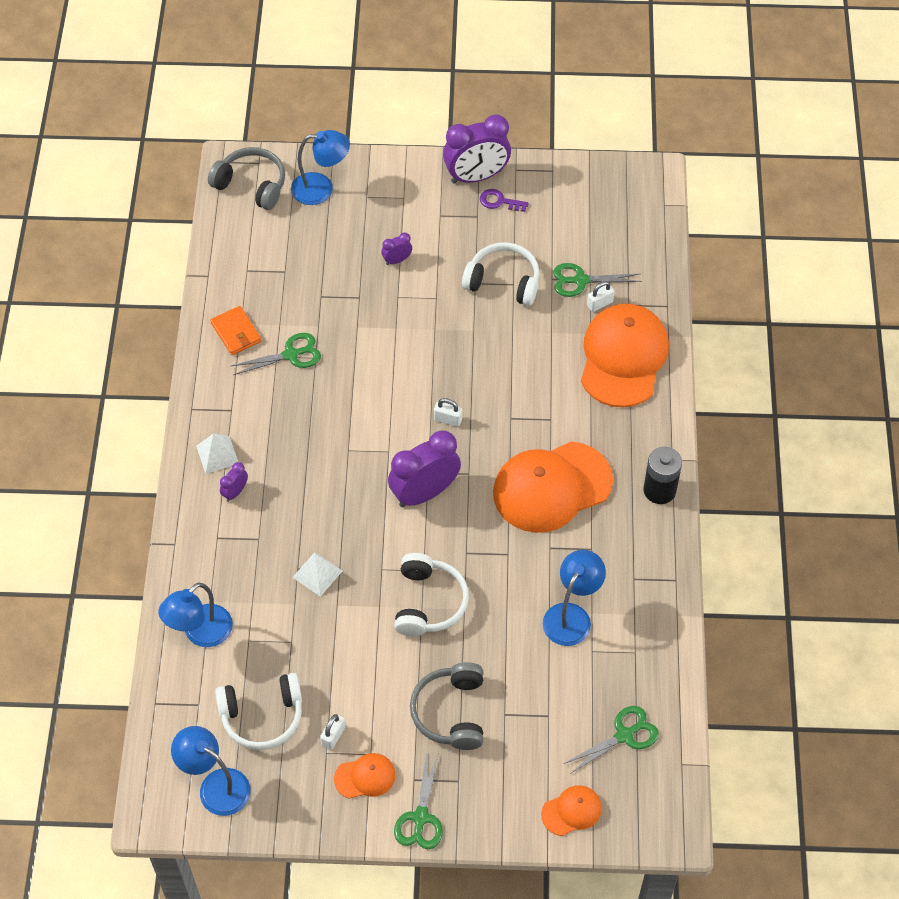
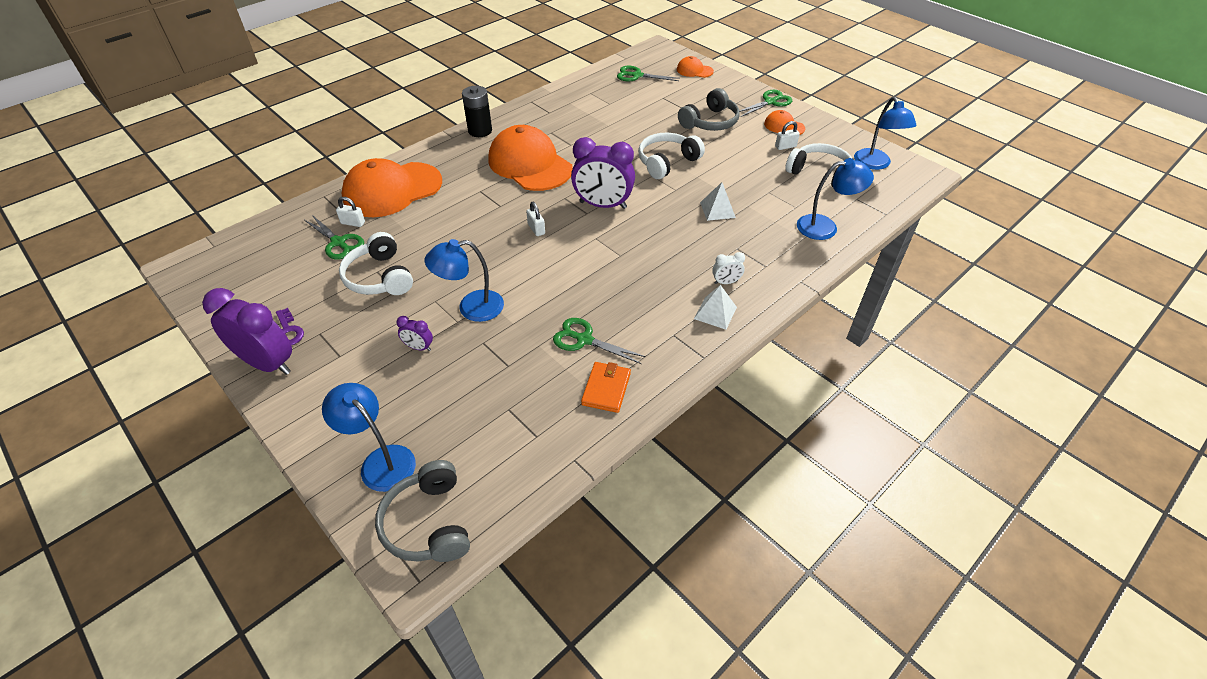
camera: 135 degrees left, 10 degrees down
(235, 492) = (726, 282): purple clock -> white clock
(551, 487) = (530, 164): orange cap -> orange cap turned 150 degrees counterclockwise
(571, 615) = (600, 118): blue lamp -> blue lamp (471, 308)

